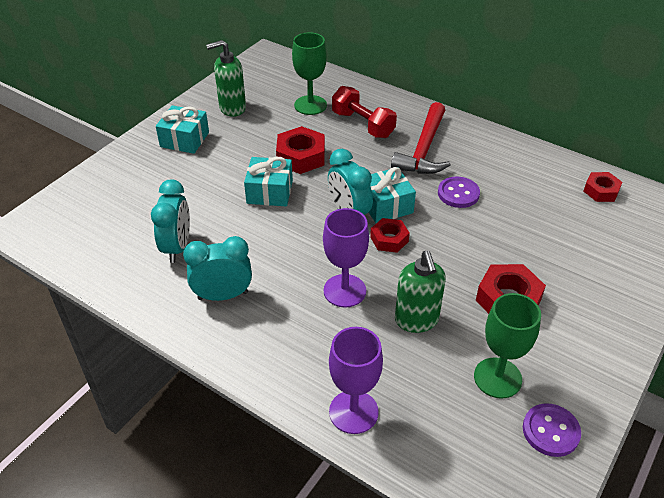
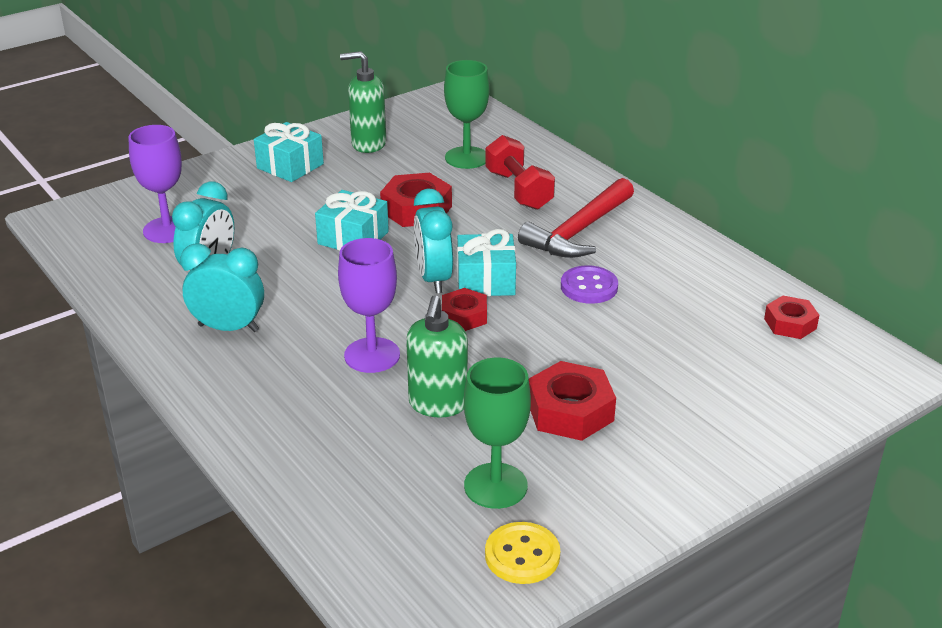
camera: 20 degrees right, 10 degrees down
(353, 412) = (297, 474): purple goblet -> purple goblet (167, 230)
(550, 431) = (522, 555): purple button -> yellow button

